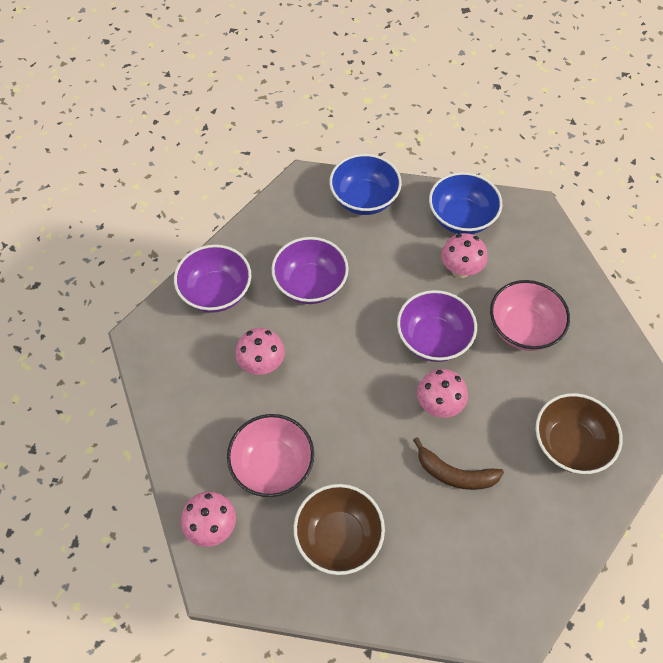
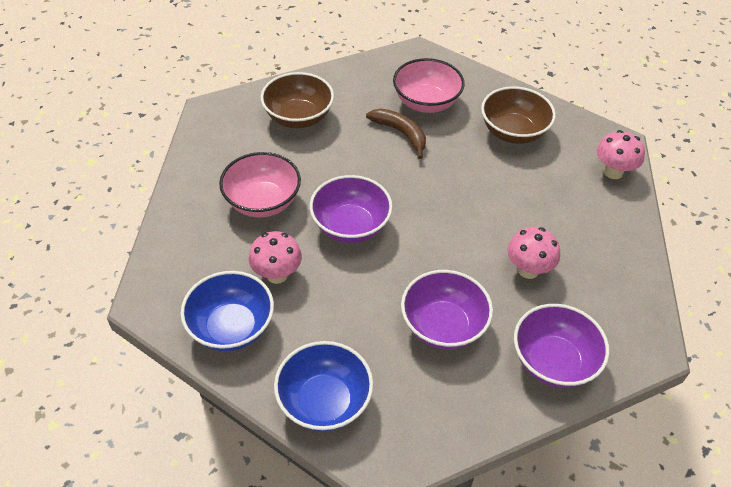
camera: 155 degrees left, 10 degrees down
(272, 465) = (548, 191): pink bowl -> pink bowl (426, 102)
(439, 405) = (382, 178): pink mushroom -> none

